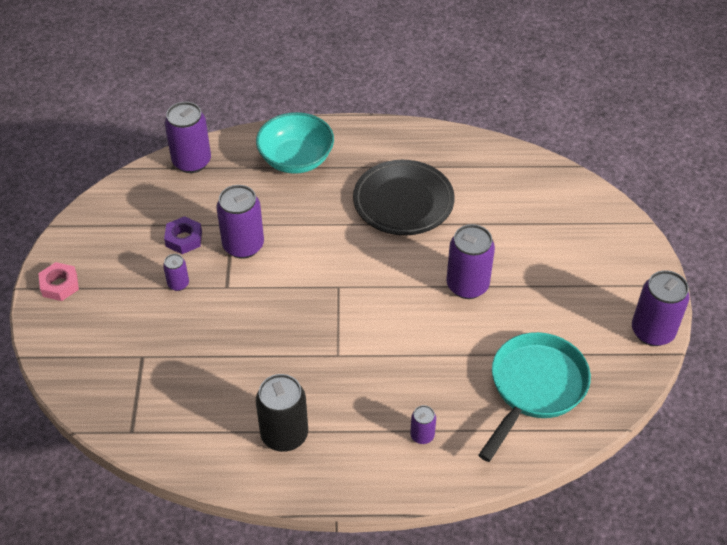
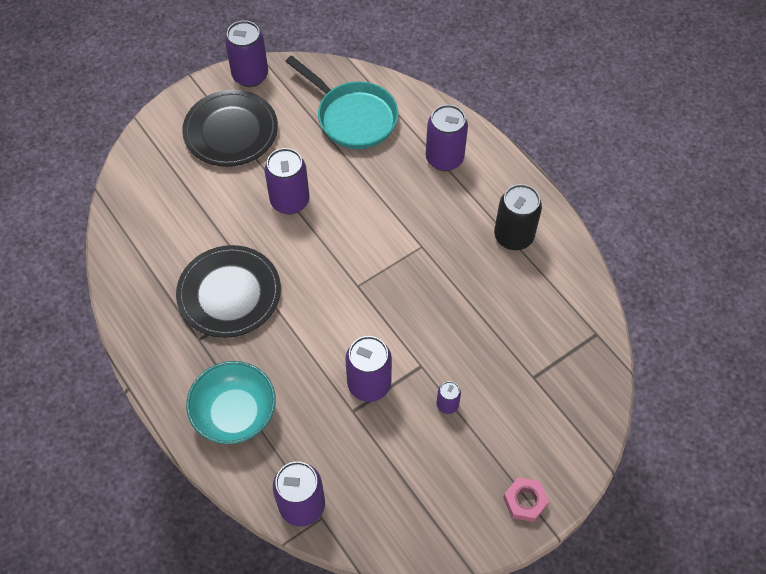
camera: 125 degrees left, 10 degrees up
(184, 239) = (398, 438): purple nut -> none
(422, 435) = (444, 158): purple can -> purple can, size x1.96
(535, 387) = (353, 117): turquoise pan -> turquoise pan turned 135 degrees counterclockwise
(585, 282) = (231, 132): none -> black plate

